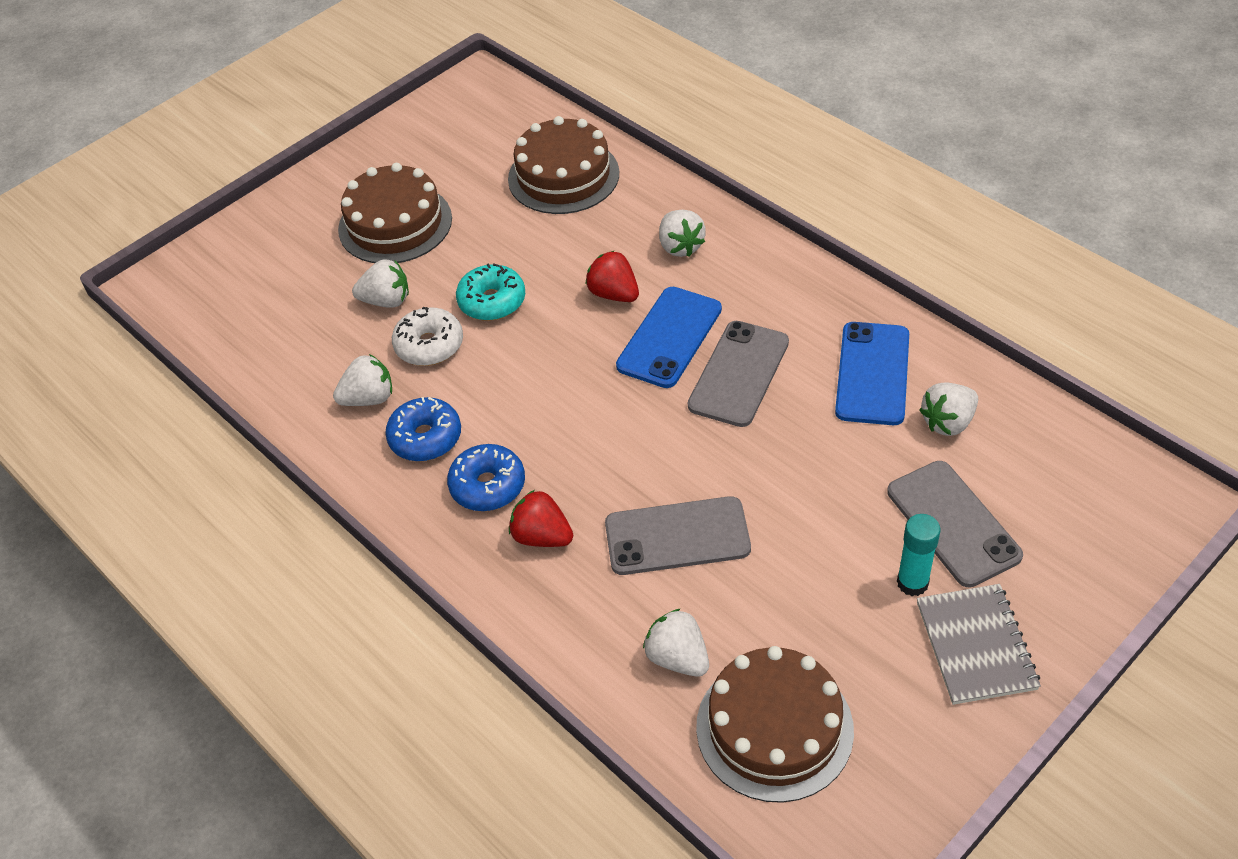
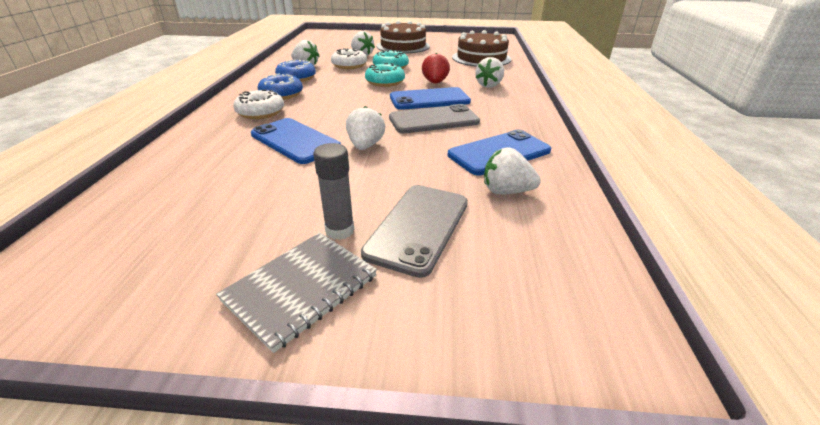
camera: 45 degrees right, 15 degrees down
(542, 536) = (260, 112): red strawberry -> white donut
(554, 345) = (385, 82): none -> turquoise donut
(677, 537) = (295, 141): grey phone -> blue phone
(678, 658) = (198, 169): white strawberry -> white strawberry (365, 146)
(774, 728) = (151, 221): brown cake -> none
(912, 583) = (339, 230): turquoise glue stick -> grey glue stick

